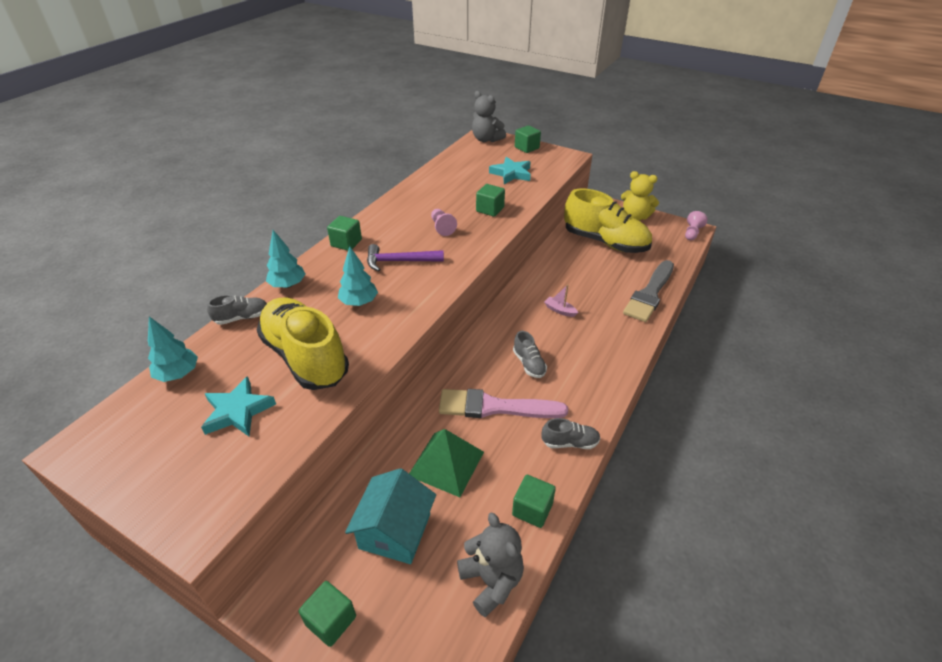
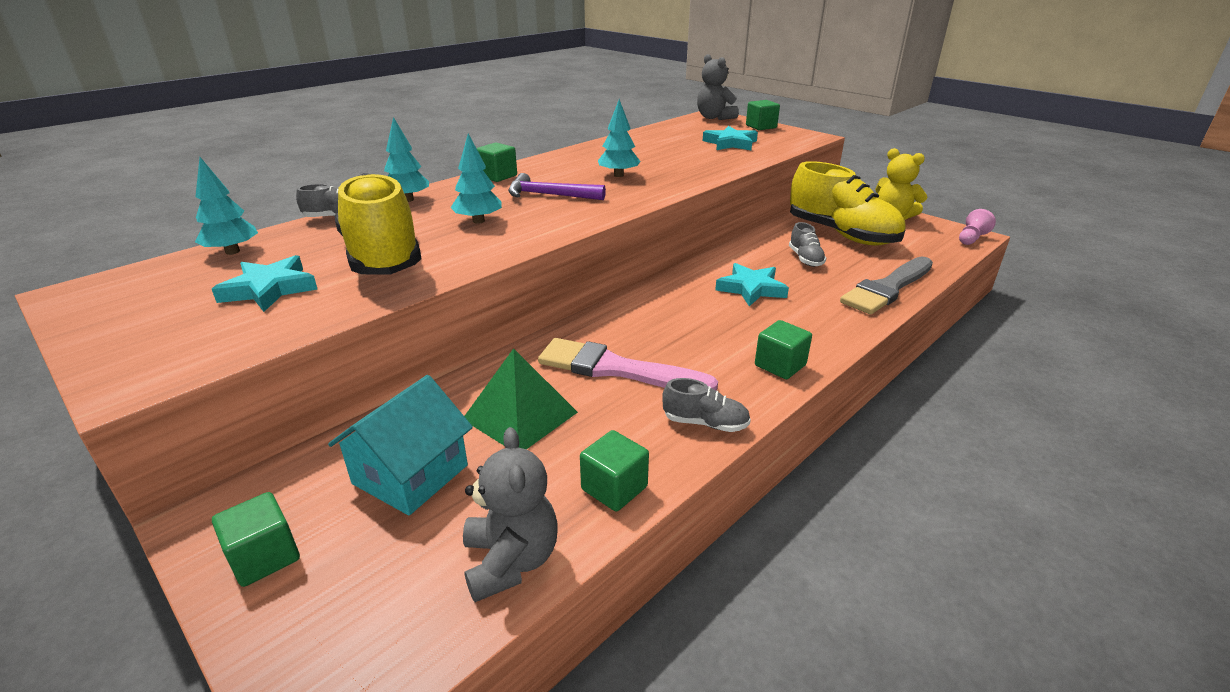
camera: 15 degrees right, 10 degrees down
(442, 227) = (618, 175): pink pawn -> turquoise tree
(490, 209) = (687, 167): green cube -> green cube (780, 365)
(529, 364) = (684, 333): grey shoe -> grey shoe (805, 259)
(560, 310) = (751, 289): pink boat -> turquoise star

